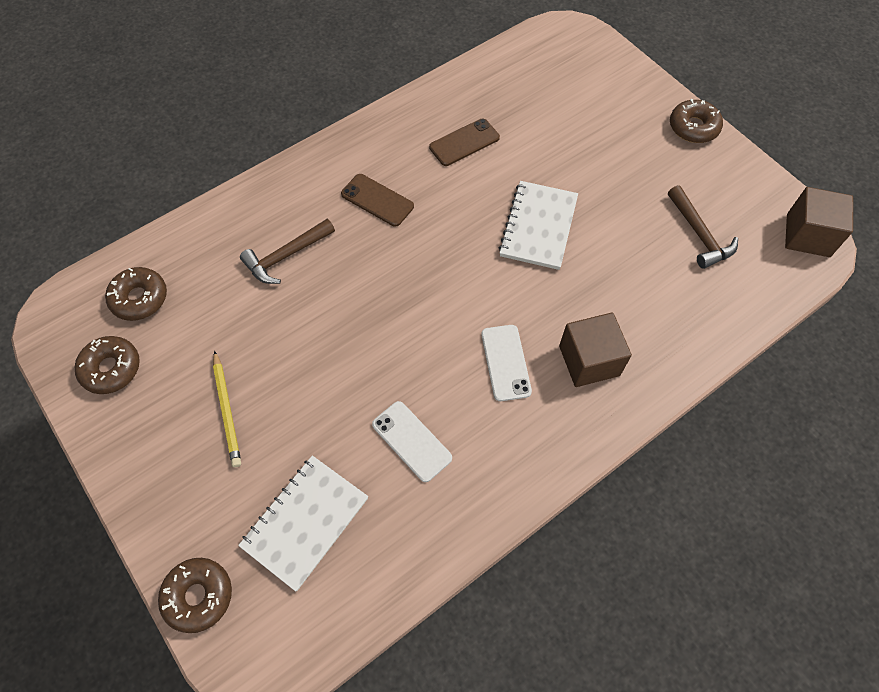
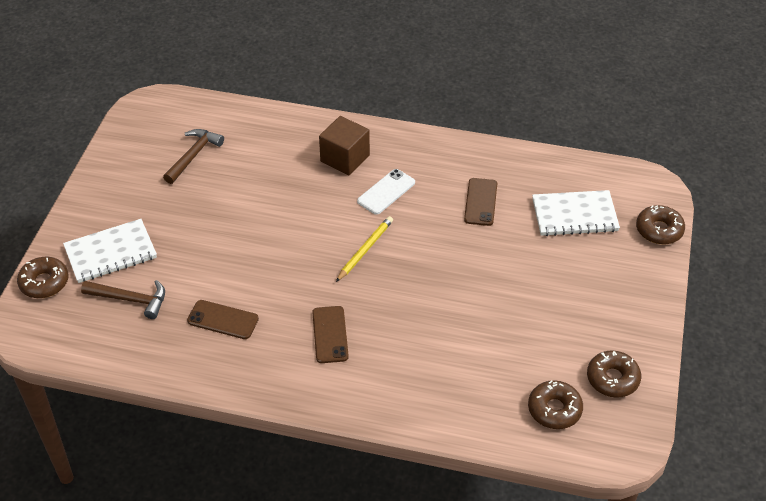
camera: 130 degrees left, 15 degrees down
(227, 410) = (563, 296): yellow pencil -> yellow pencil (365, 250)
(286, 256) = (431, 352): brown hammer -> brown hammer (130, 299)
(412, 441) = (480, 202): white phone -> brown phone
(538, 226) = (264, 233): white notebook -> white notebook (110, 253)
(693, 127) = (87, 201): brown donut -> brown donut (44, 282)
(808, 235) = (147, 110): brown cube -> none

